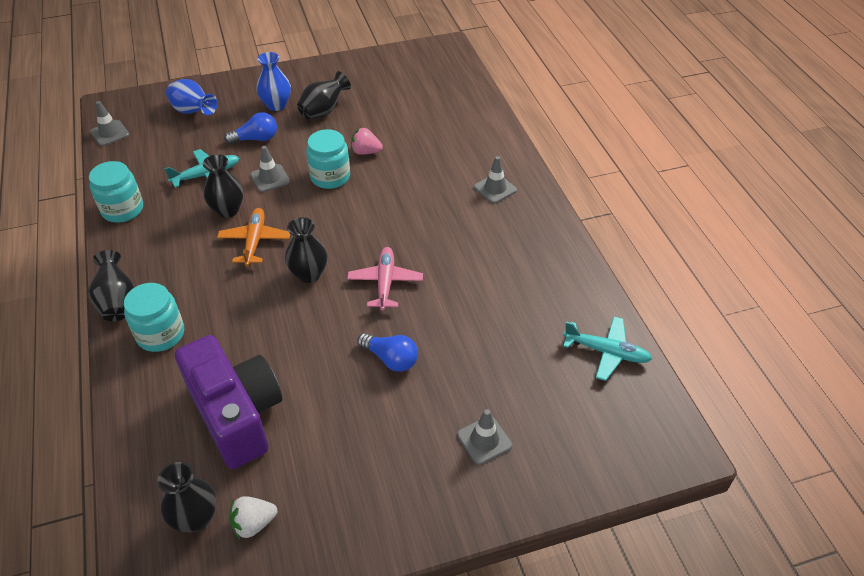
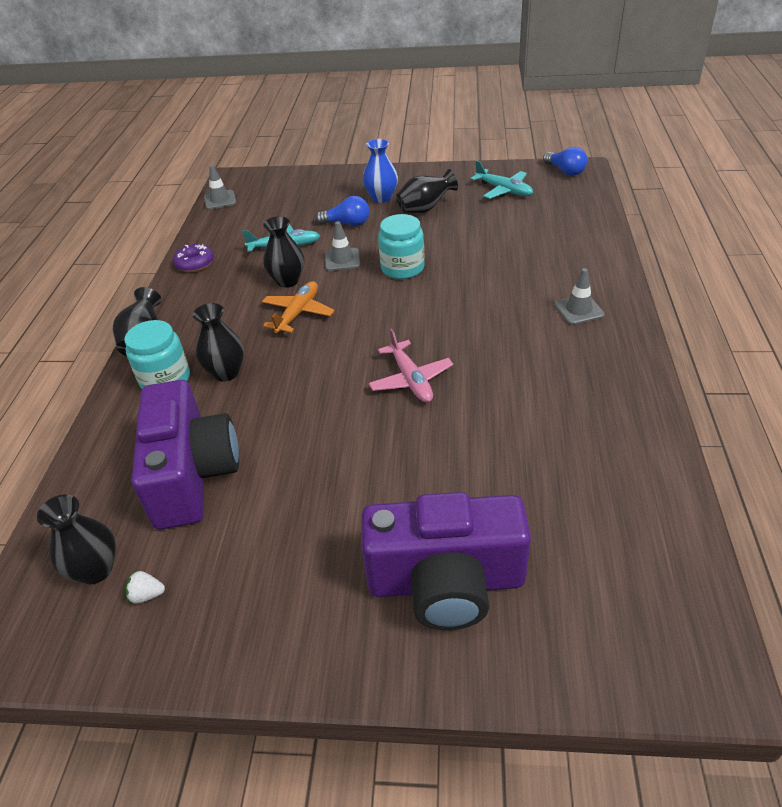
camera: 25 degrees right, 5 degrees down
(122, 209) = (195, 264): turquoise jar -> purple donut
(193, 112) = (302, 193): blue vase -> none
(253, 523) = (147, 595): white strawberry -> white strawberry, size x0.67
(309, 274) = (335, 355): black vase -> black vase (226, 372)
(366, 152) = (450, 251): pink strawberry -> none
(385, 282) = (411, 380): pink plane -> pink plane turned 135 degrees clockwise
(390, 359) = (379, 460): blue light bulb -> blue light bulb (565, 171)
(484, 440) = (446, 582): grey traffic cone -> purple camera
(607, 352) = (650, 520): turquoise plane -> turquoise plane (504, 190)

